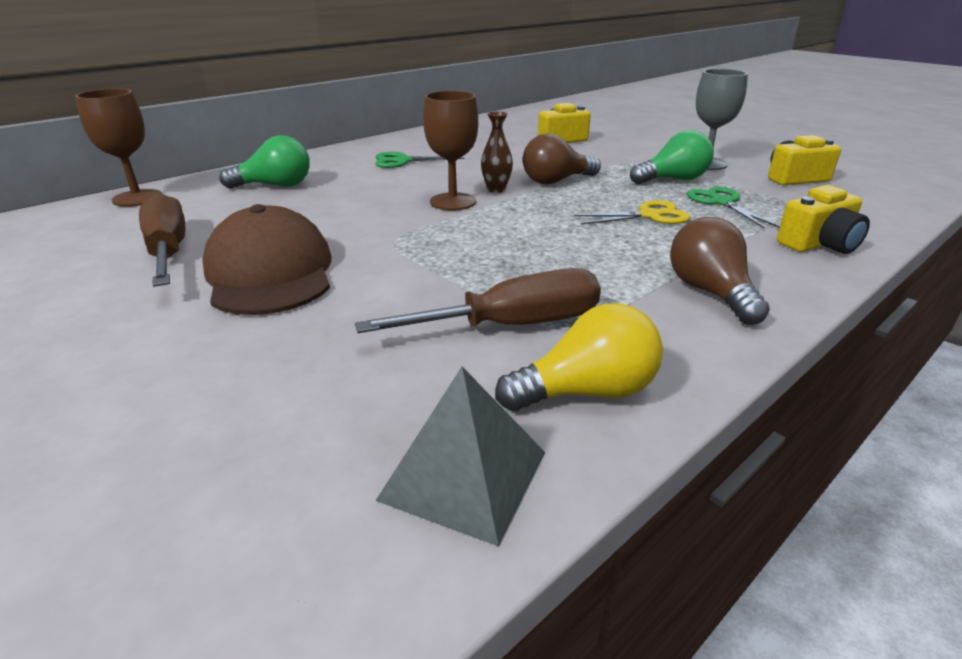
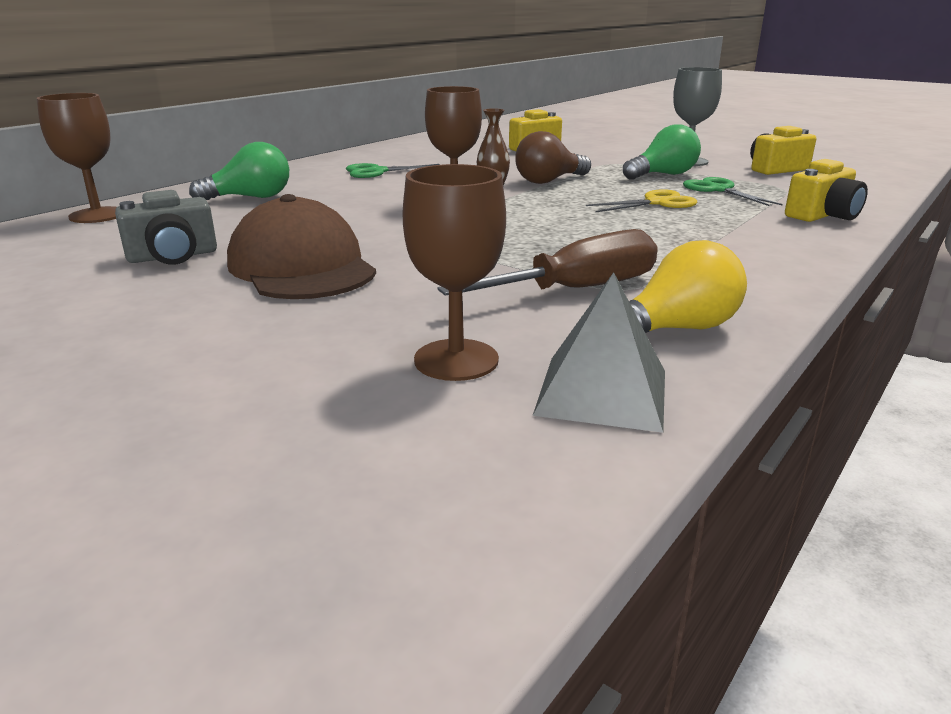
camera: 10 degrees left, 5 degrees down
(168, 251) = (173, 256): brown screwdriver -> grey camera
(342, 411) = (456, 360): none -> brown goblet
(710, 292) = (745, 255): brown light bulb -> none

